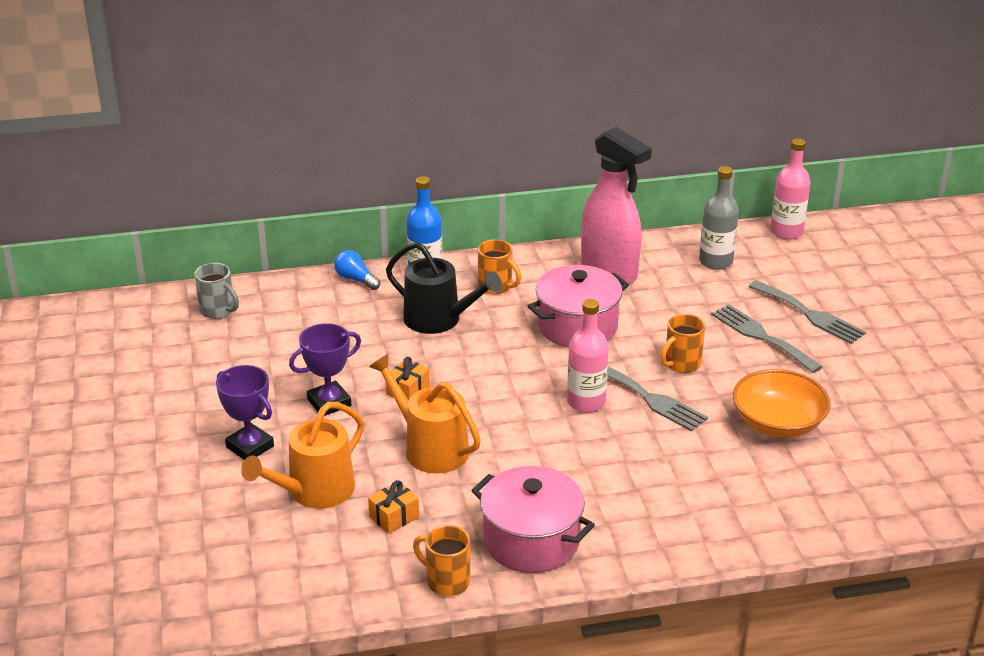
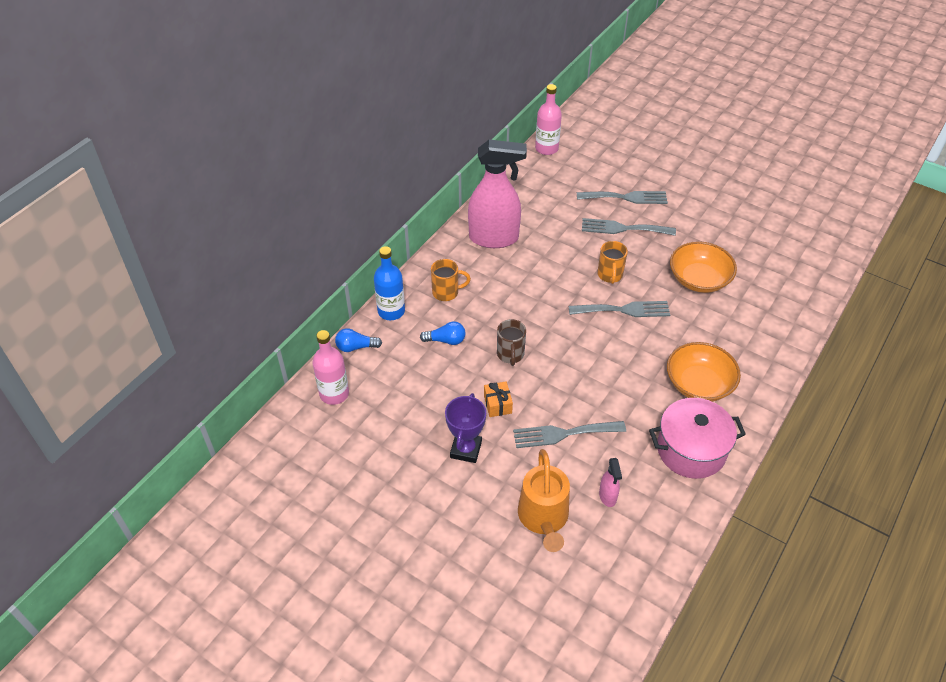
camera: 45 degrees left, 15 degrees up
(218, 311) = (299, 437): grey mug -> none
(250, 447) = (464, 520): purple trophy -> none
(394, 517) = (607, 496): orange gift -> pink spray bottle
(430, 448) = (563, 434): orange watering can -> grey fork
(438, 319) = (446, 340): black watering can -> blue light bulb
(446, 581) = (688, 513): orange mug -> none
(479, 364) = (510, 355): none -> brown mug
(577, 326) = (527, 288): pink pot -> none
(586, 402) = (598, 337): pink bottle -> pink bottle (334, 394)
(628, 500) = (699, 384): none -> orange bowl
(715, 261) = (538, 193): grey bottle -> none

